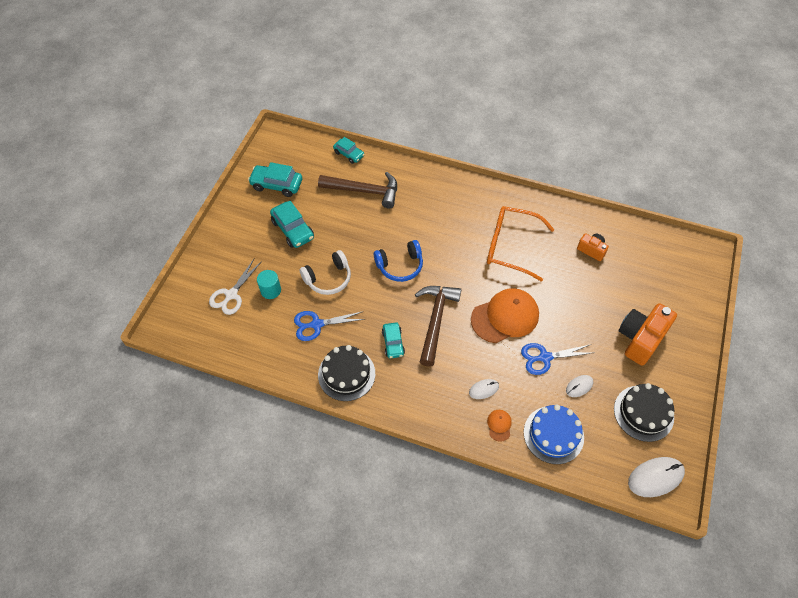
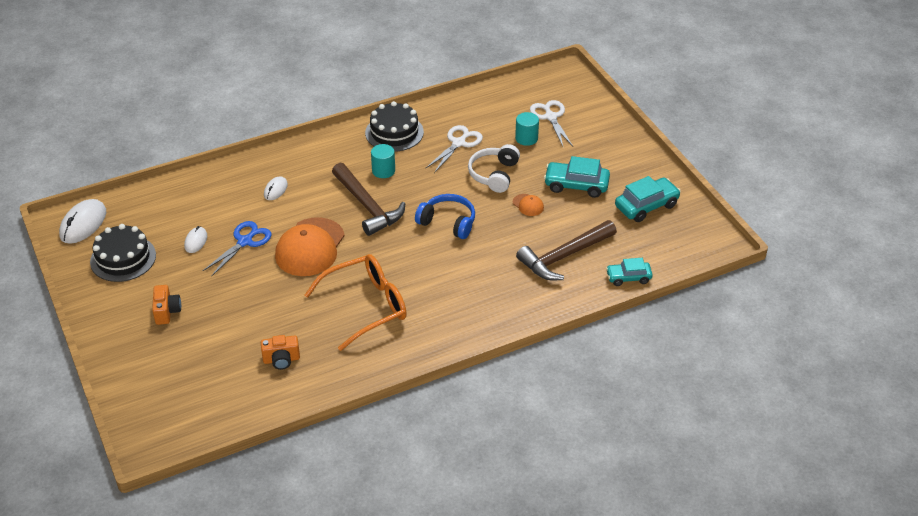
camera: 135 degrees right, 15 degrees down
(317, 324) = (458, 143): blue scissors -> white scissors
(393, 343) = (383, 171): turquoise car -> turquoise cylinder
(400, 266) = (448, 222): blue headphones -> blue headphones turned 90 degrees clockwise
(499, 425) = (240, 178): orange cap -> orange cap (528, 205)
(553, 434) = (190, 199): blue cake -> none
(640, 339) = (167, 312): orange camera -> orange camera, size x0.54

